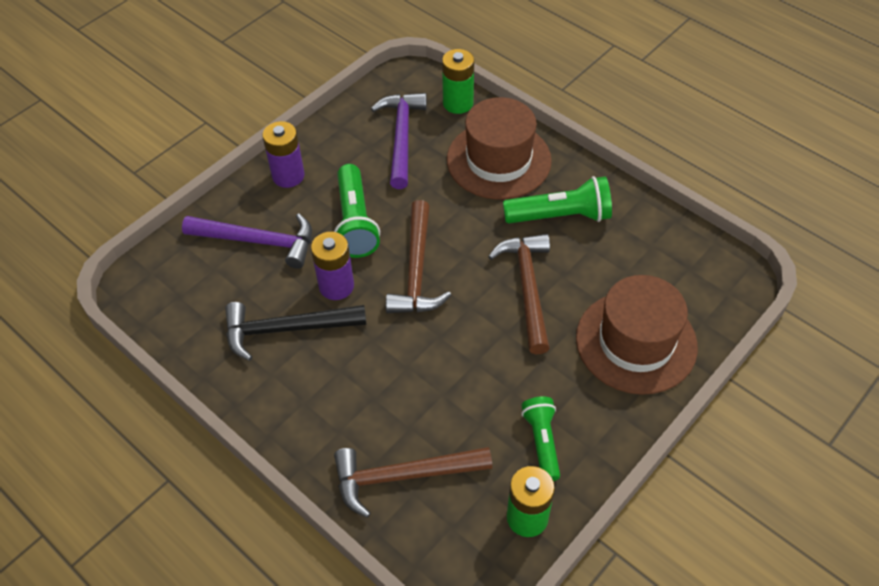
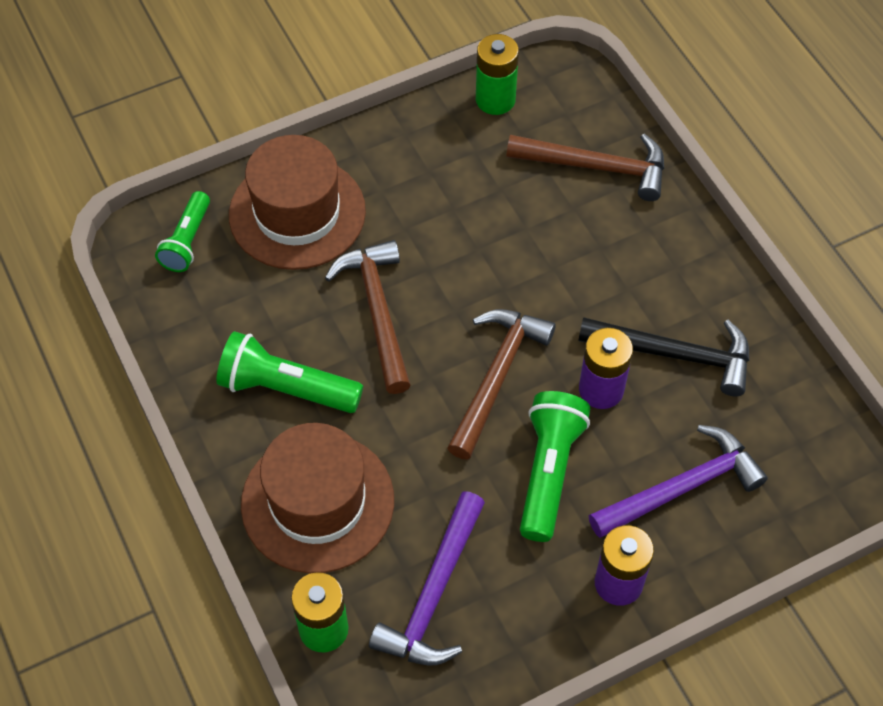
camera: 160 degrees left, 5 degrees up
(259, 241) = (683, 487): purple hammer -> purple hammer turned 120 degrees clockwise
(527, 287) = (377, 311): brown hammer -> brown hammer turned 150 degrees clockwise
(542, 442) = (449, 154): green flashlight -> green flashlight (187, 241)

